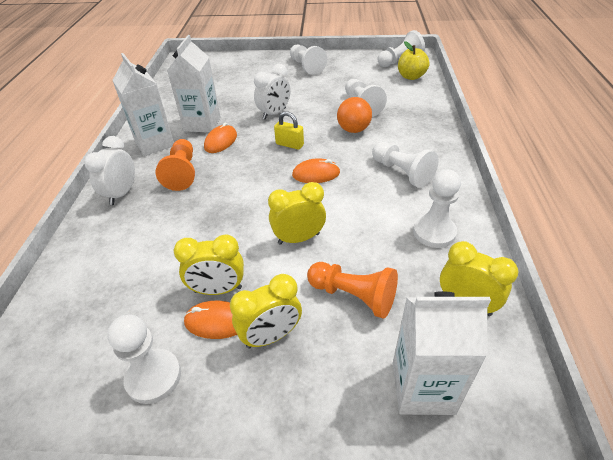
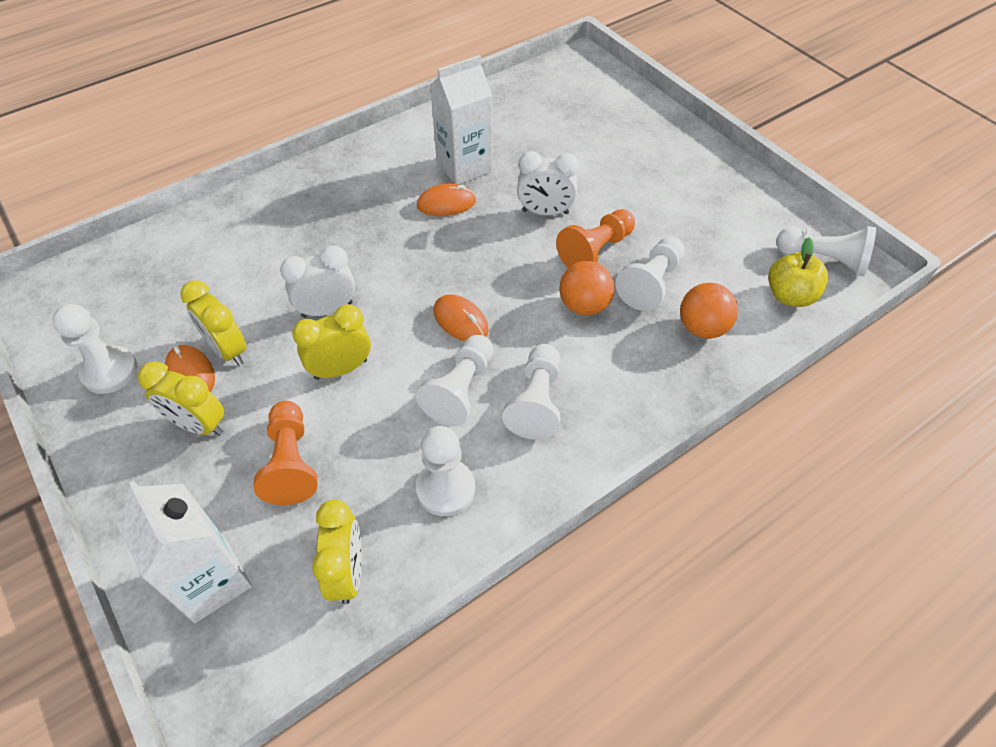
camera: 50 degrees right, 10 degrees up
(122, 194) = (300, 192): white clock -> white clock (327, 309)
(154, 143) = (395, 156): white carton -> none
(182, 173) = (367, 211): orange pawn -> orange pawn (595, 250)
(289, 144) = (495, 264): yellow padlock -> none
(298, 238) = (341, 369): yellow clock -> yellow clock turned 60 degrees counterclockwise
(306, 67) = (688, 174): white pawn -> white pawn (460, 390)
(405, 105) = (702, 328): none -> orange ball

